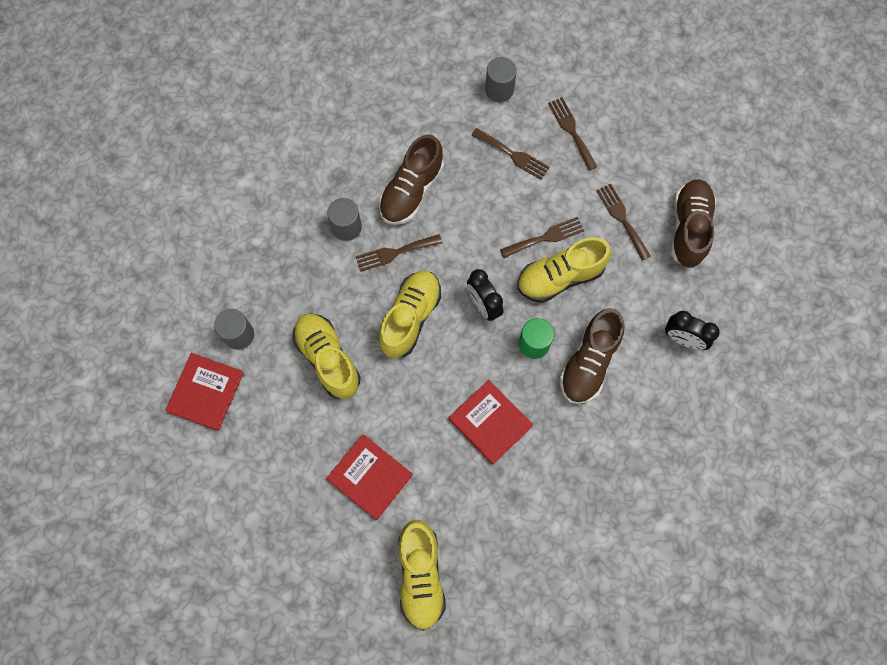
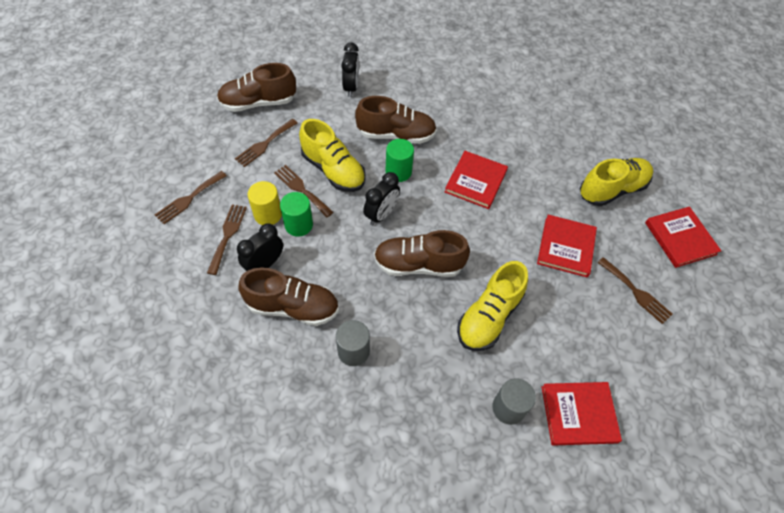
camera: 115 degrees left, 15 degrees down
(328, 614) = (680, 238): none -> red book
(394, 253) = (363, 299): brown fork -> brown fork (636, 292)
(410, 317) = (418, 264): yellow shoe -> brown shoe
(467, 179) = (265, 264): none -> black clock
(499, 90) = (157, 267): grey cylinder -> none
(501, 222) = (299, 225): none -> green cylinder
(525, 197) = (268, 214): none -> yellow cylinder

